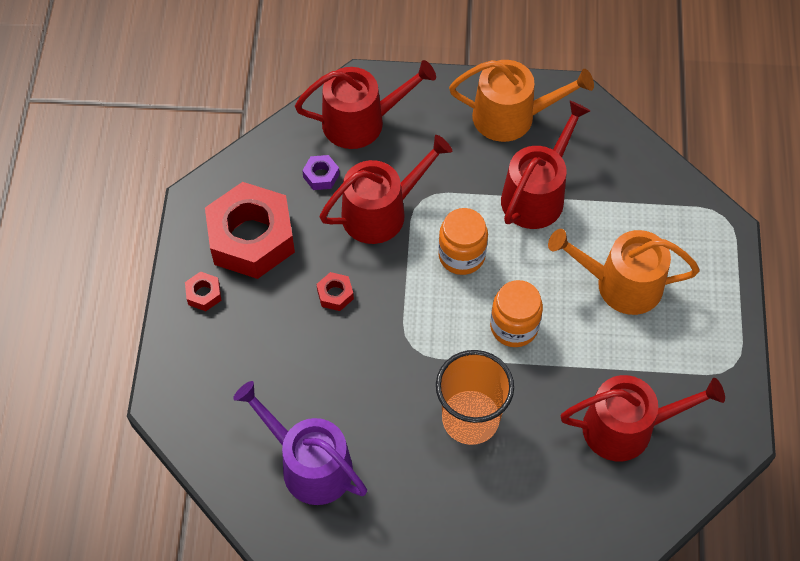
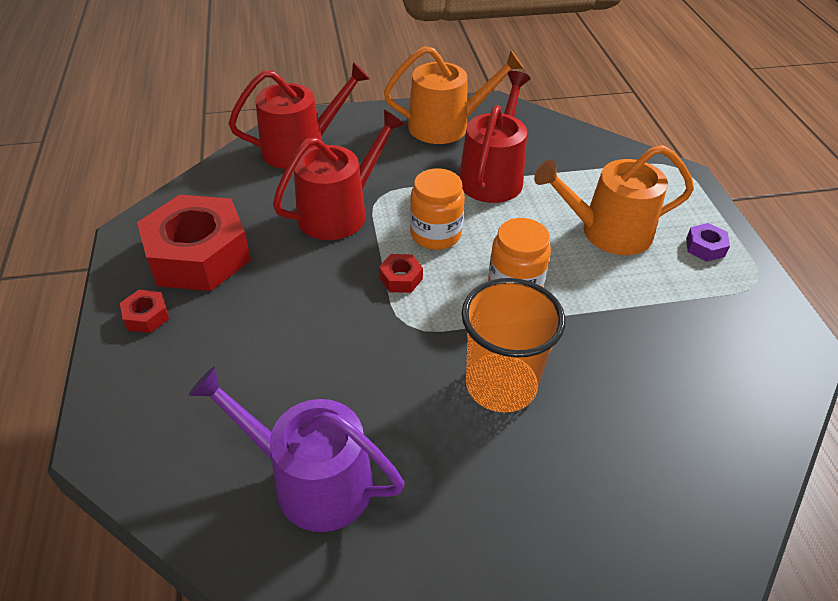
camera: 15 degrees left, 15 degrees down
(321, 176) = (268, 193): purple nut -> purple nut (705, 247)
(335, 294) = (305, 290): red nut -> red nut (401, 278)
(627, 427) = (681, 359): red watering can -> none

